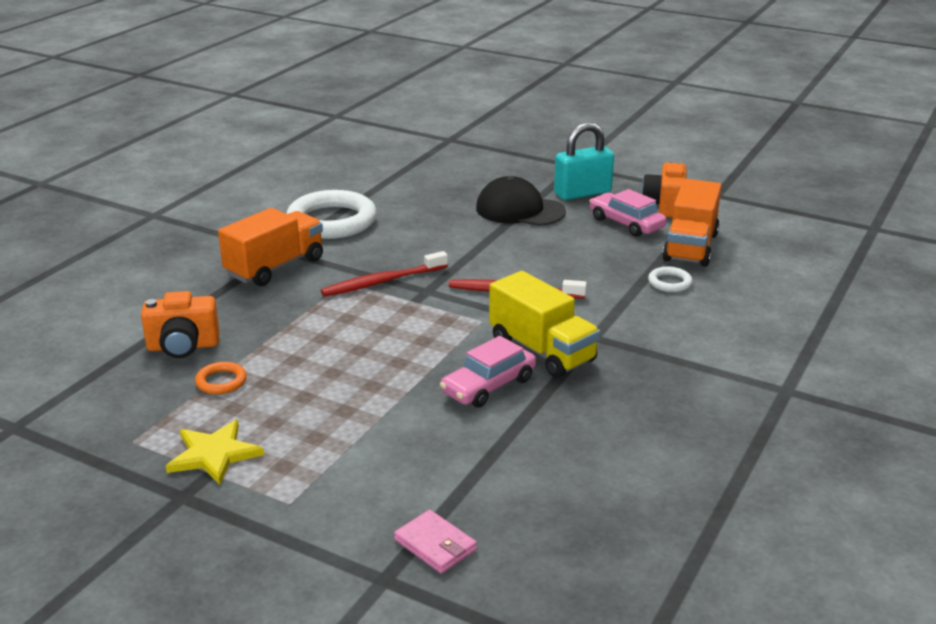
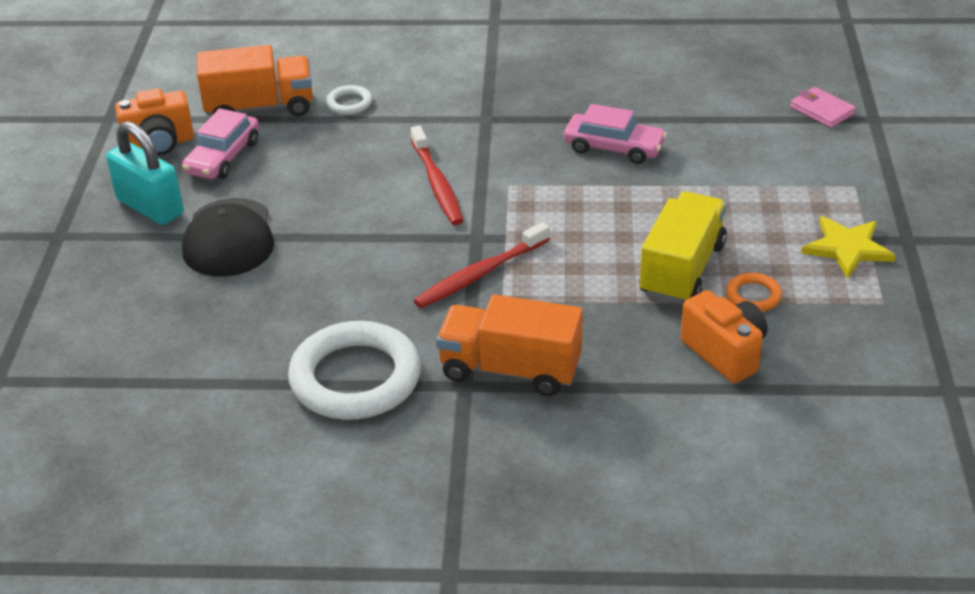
camera: 115 degrees left, 10 degrees up
(383, 281) = (480, 274): red toothbrush -> red toothbrush turned 105 degrees clockwise
(435, 545) = (822, 110): pink wallet -> pink wallet turned 60 degrees counterclockwise
(542, 351) = (534, 137): yellow truck -> yellow truck (682, 270)

